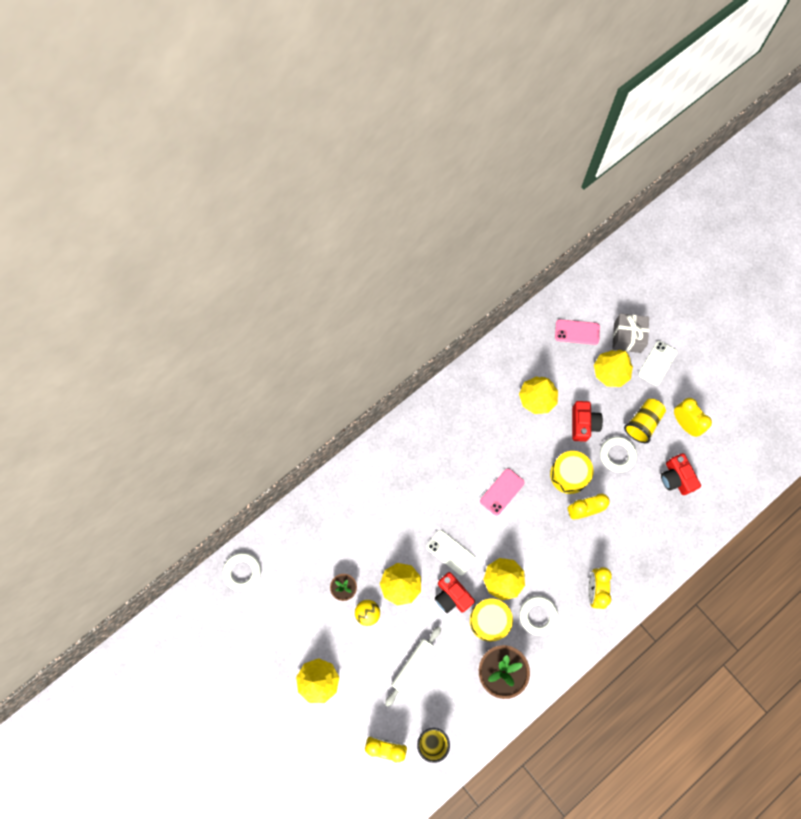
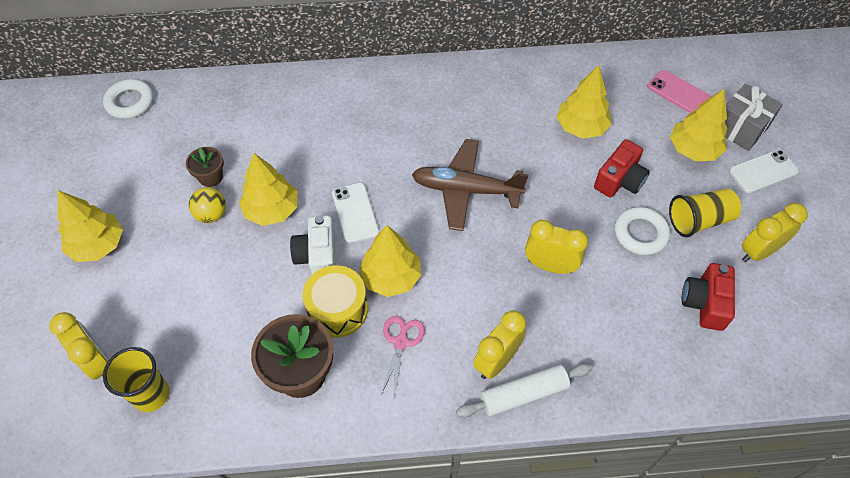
camera: 35 degrees right, 15 degrees down
(413, 666) = (208, 298): white rolling pin -> white rolling pin (523, 394)
(452, 596) = (318, 256): red camera -> white camera
(502, 492) = (466, 190): pink phone -> brown plane
(538, 615) = (401, 342): white ring -> pink scissors
(569, 474) = (562, 219): yellow drum -> none
(684, 424) = (758, 252): yellow clock -> yellow clock turned 120 degrees counterclockwise

